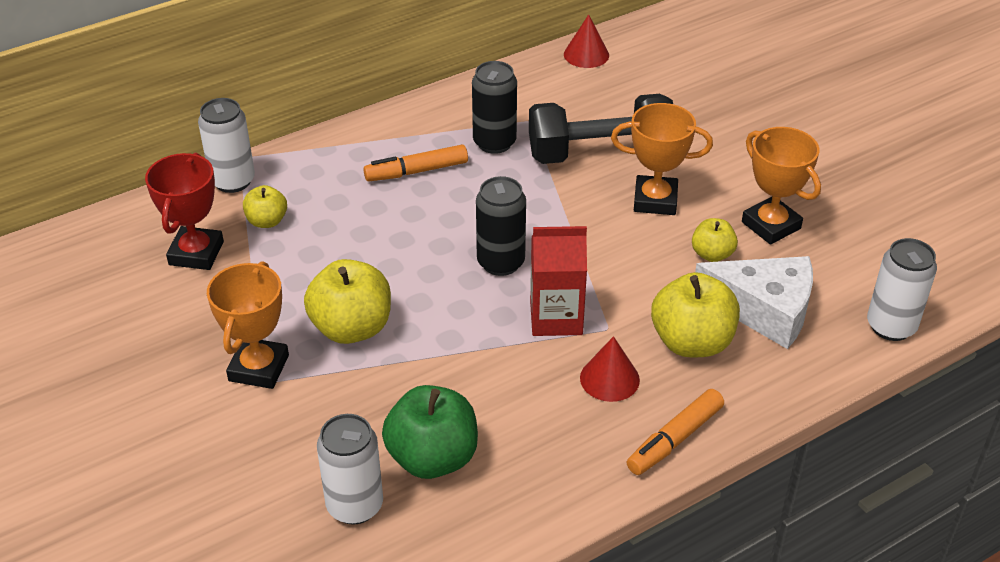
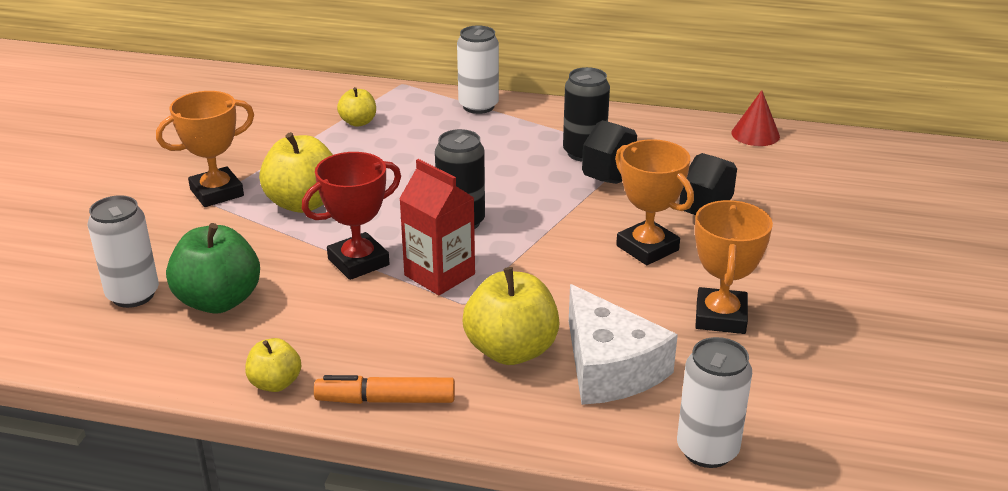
camera: 45 degrees right, 10 degrees down
(196, 253) = (291, 118): red trophy -> red trophy (358, 262)
(233, 181) = (377, 93): white can -> white can (478, 106)
(416, 171) = (499, 142): orange marker -> none
(609, 379) = (409, 333): red cone -> none
(712, 254) = (632, 306): yellow apple -> yellow apple (275, 383)

